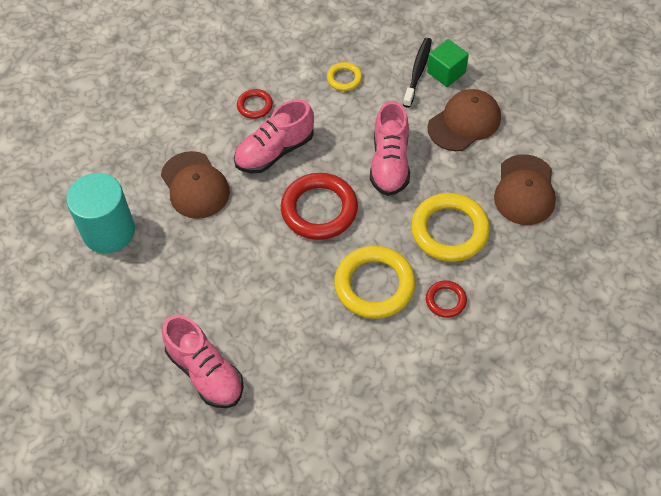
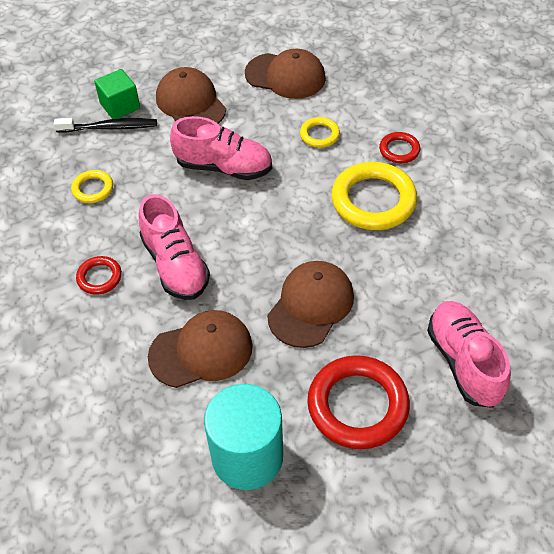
camera: 80 degrees left, 5 degrees down
(205, 372) = (464, 362): pink shoe -> pink shoe turned 75 degrees counterclockwise
(248, 252) = (311, 305): none -> brown cap
(319, 209) = (268, 234): red ring -> red ring (357, 405)
(417, 72) = (109, 127): black toothbrush -> black toothbrush turned 150 degrees clockwise
(449, 230) = (319, 135): yellow ring -> yellow ring, size x0.50

